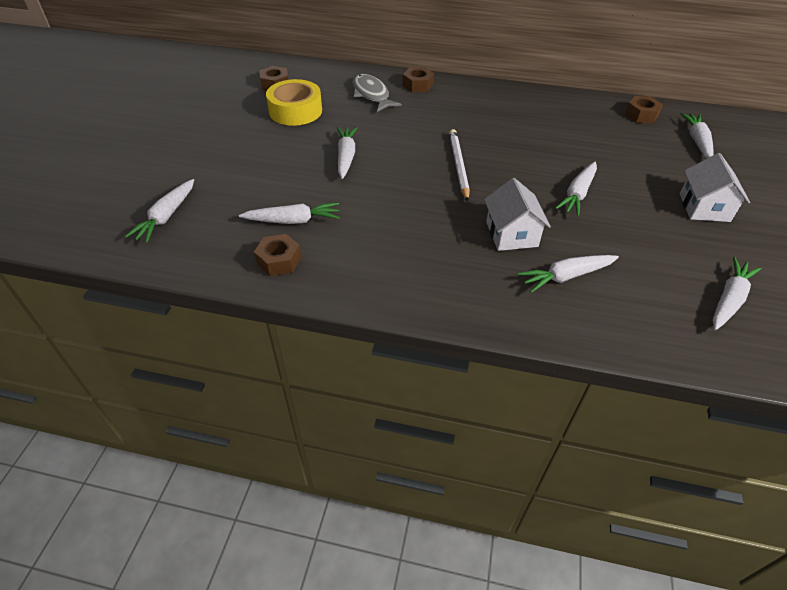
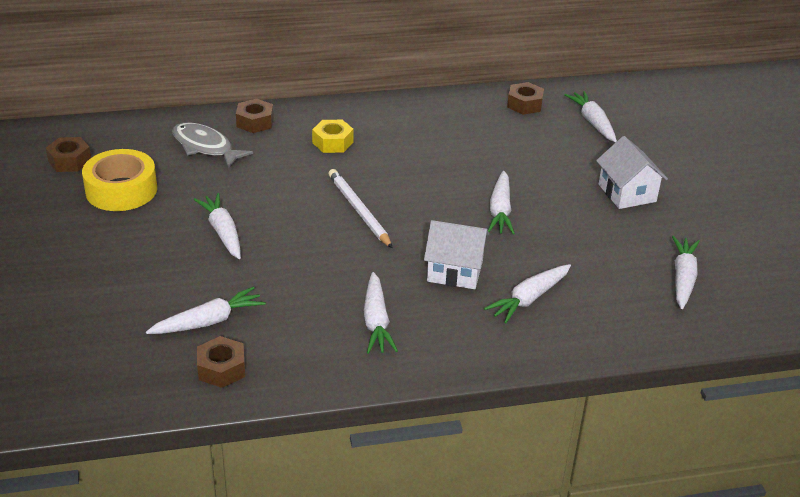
camera: 25 degrees left, 10 degrees down
(166, 216) = (48, 359): white carrot -> white carrot (376, 321)
(467, 111) = (332, 142): none -> yellow nut
(511, 234) = (455, 271): white house -> white house turned 45 degrees counterclockwise

